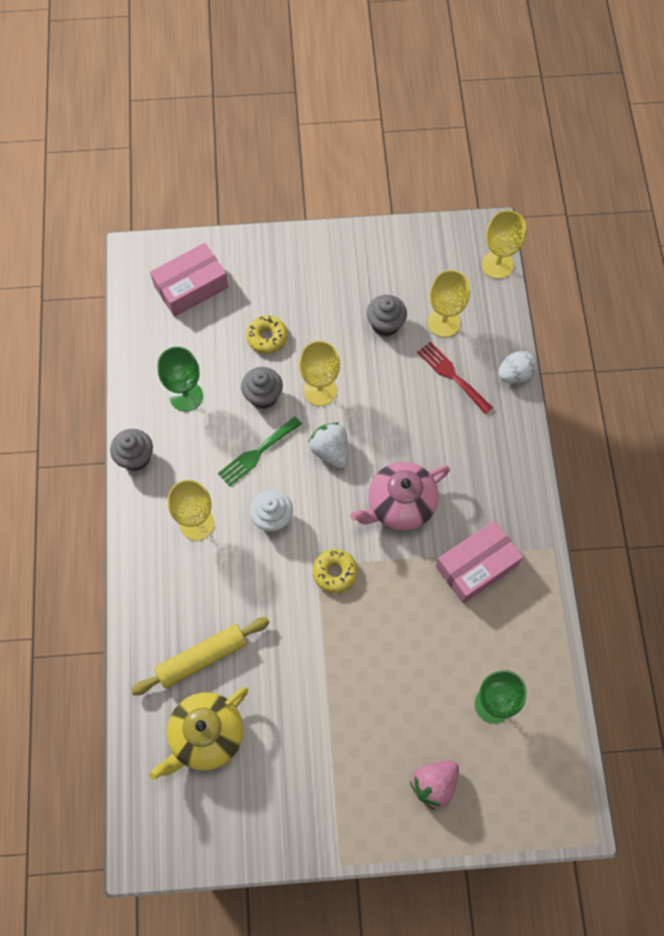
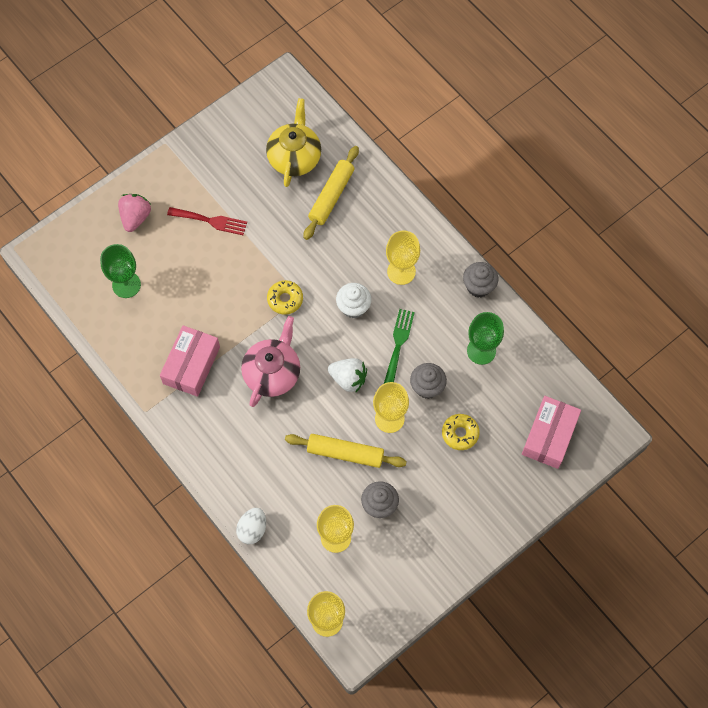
camera: 145 degrees right, 0 degrees up
(383, 386) = (345, 453): none -> yellow rolling pin
(452, 375) = (300, 496): red fork -> red fork (211, 221)

